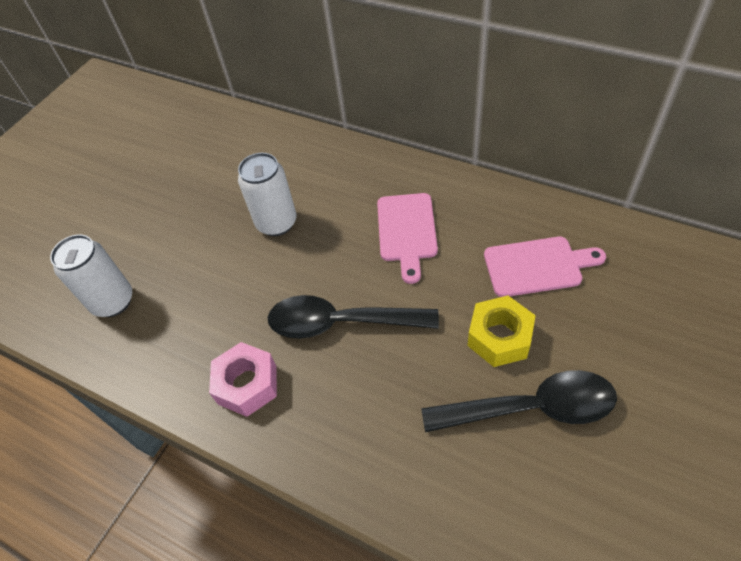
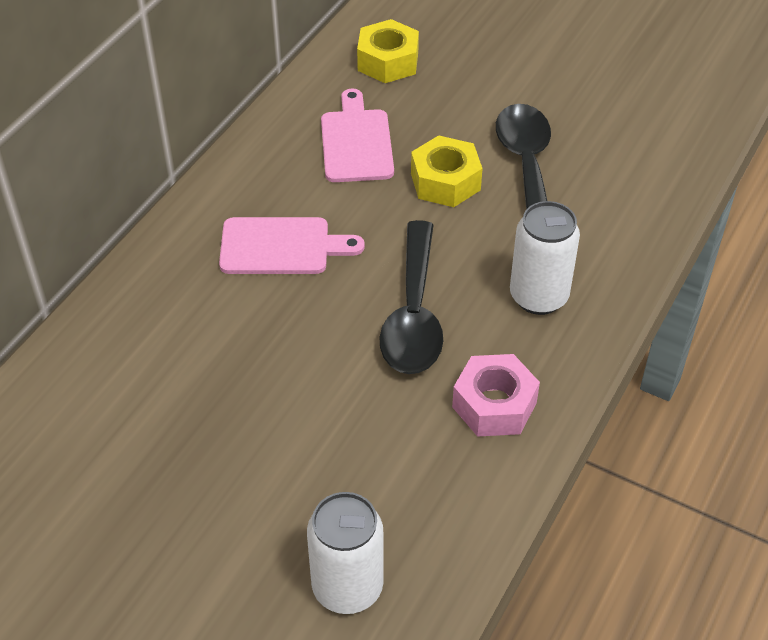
camera: 95 degrees left, 5 degrees down
(276, 223) = (234, 385): white can -> white can (538, 296)
(659, 280) = (388, 61): none -> yellow nut

